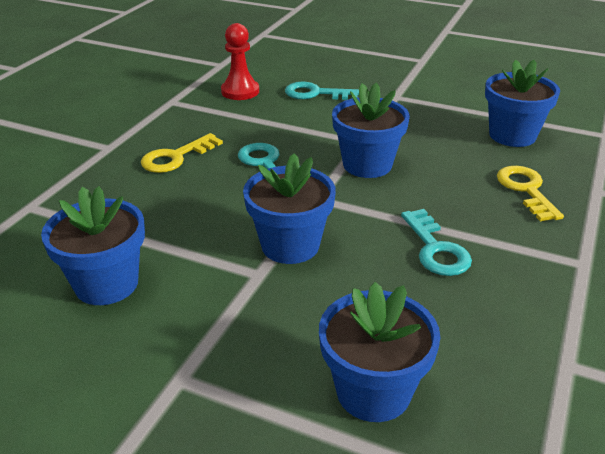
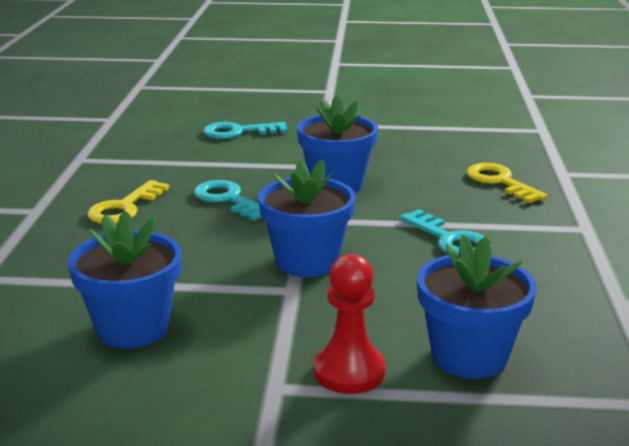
camera: 20 degrees left, 10 degrees down
(240, 91) = (152, 140): red pawn -> red pawn (349, 371)
(512, 135) = (459, 141): blue flower pot -> none

